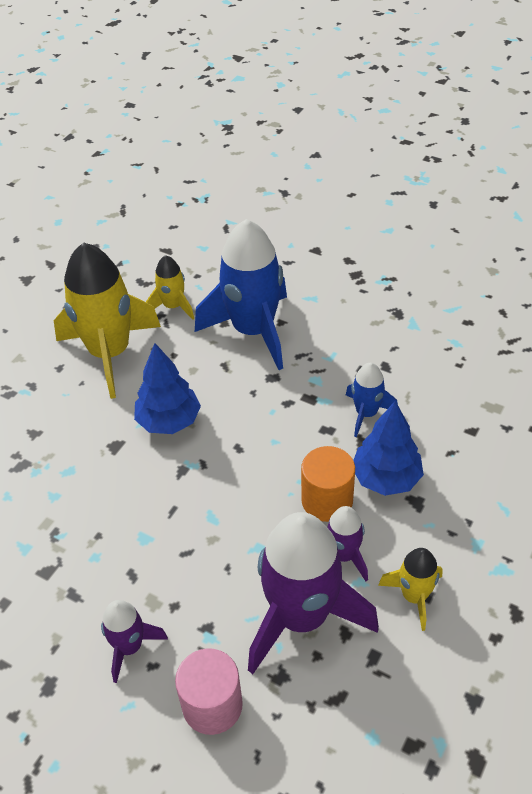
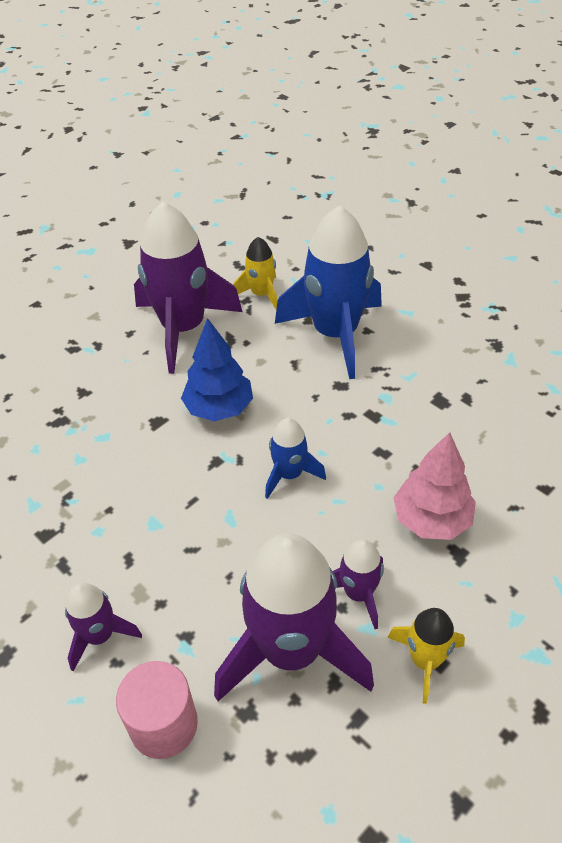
camera: 15 degrees right, 0 degrees up
(110, 353) = (183, 328): yellow rocket -> purple rocket
(327, 500) = (358, 529): orange cylinder -> none
(366, 413) = (430, 444): blue rocket -> blue rocket (289, 474)
(386, 478) = (431, 519): blue tree -> pink tree

